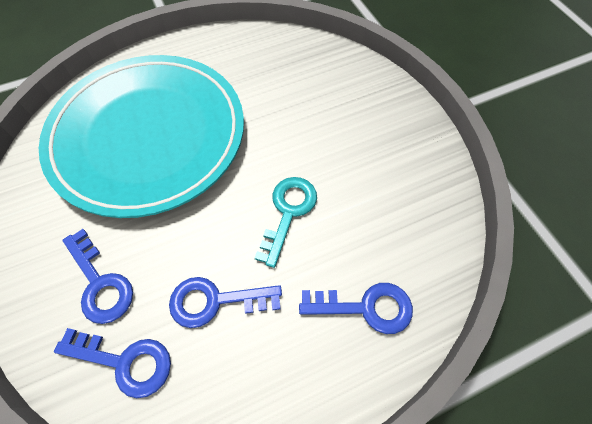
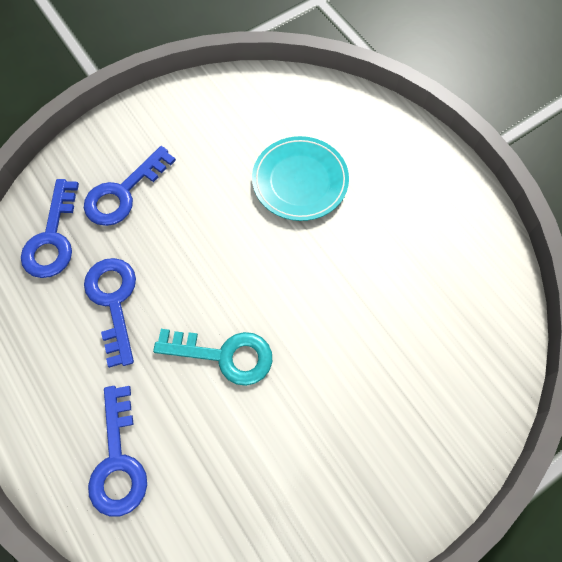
camera: 80 degrees right, 5 degrees up
(148, 136) = (300, 181): turquoise plate -> turquoise plate, size x0.43

